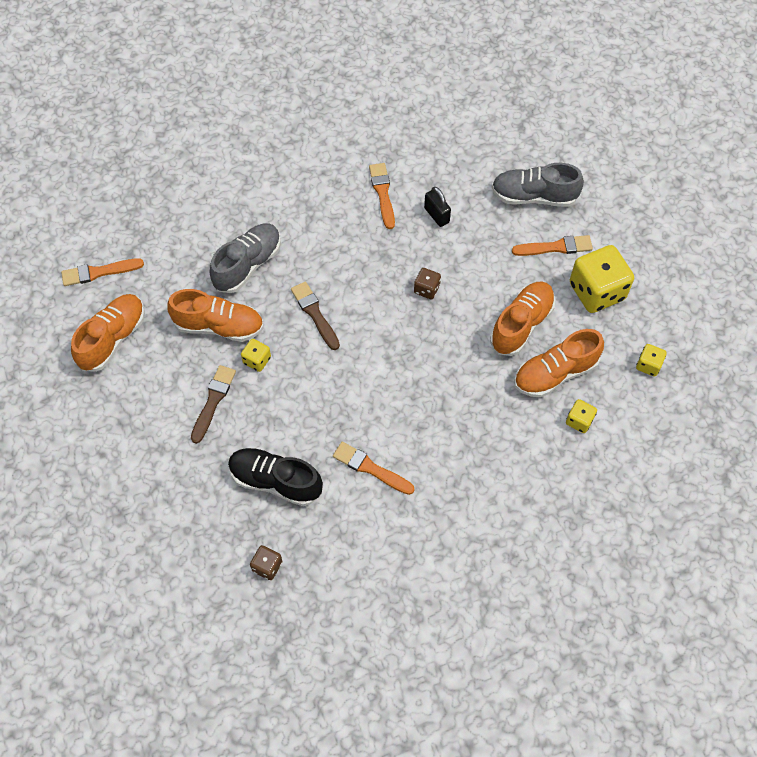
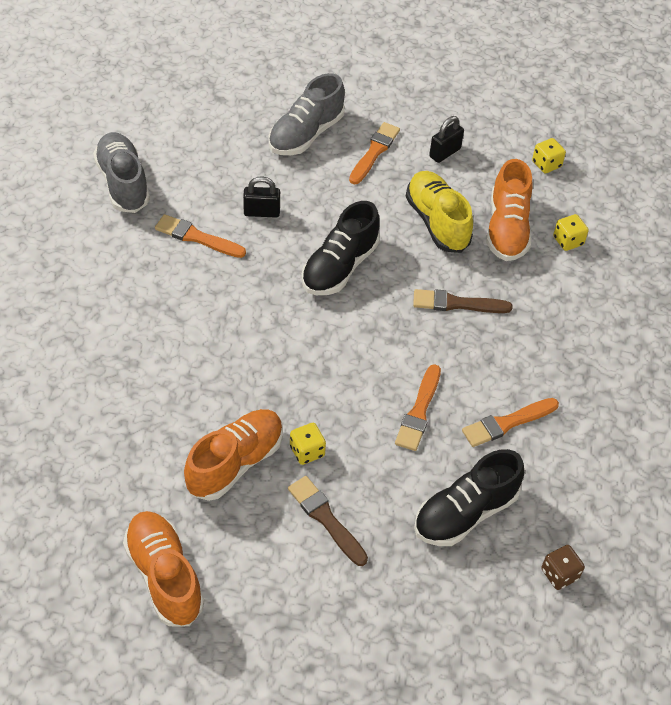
camera: 60 degrees left, 10 degrees down
(99, 272) = (59, 544): orange brush -> orange brush (419, 411)
(248, 265) = (180, 395): grey shoe -> grey shoe (123, 183)
(315, 314) = (292, 370): brown brush -> brown brush (457, 303)
(426, 289) = (340, 267): brown dice -> black shoe
(521, 325) = (437, 222): orange shoe -> yellow shoe
(596, 291) = (444, 153): yellow dice -> black padlock

